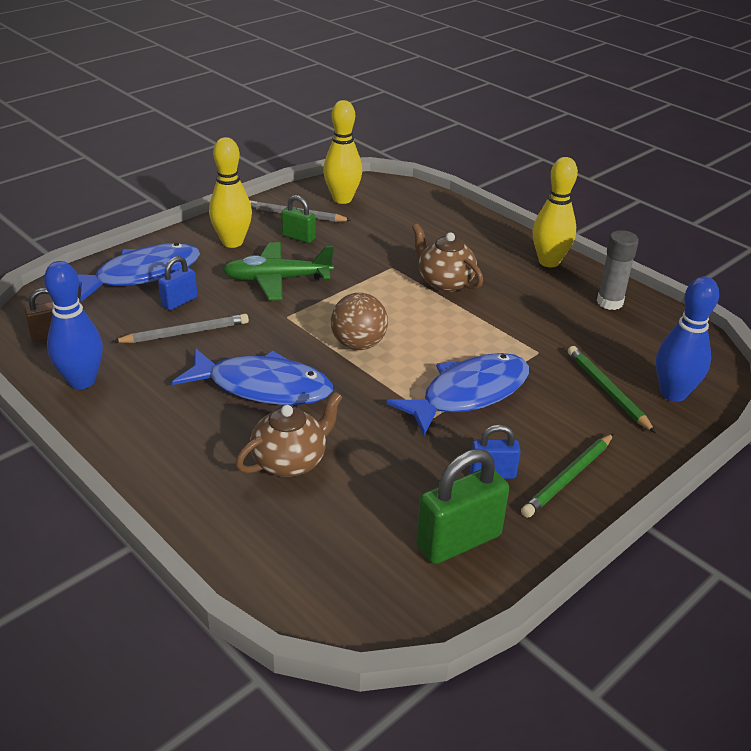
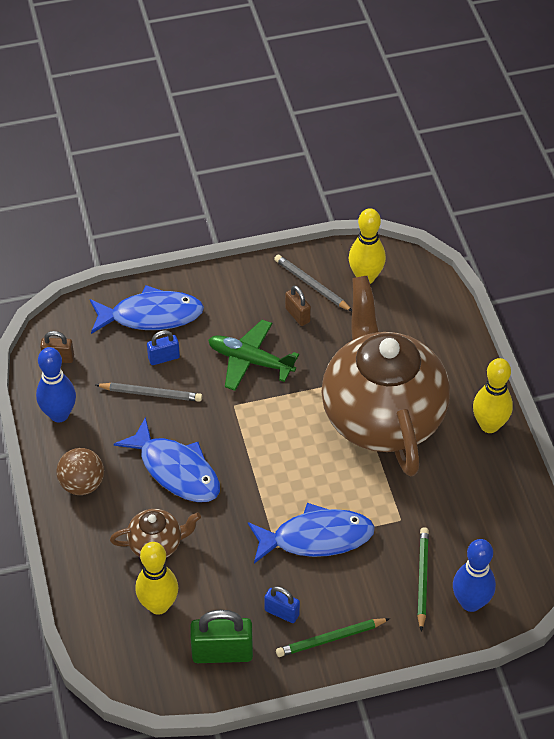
camera: 30 degrees right, 15 degrees up
(232, 242) = (240, 302): yellow bowling pin -> yellow bowling pin (158, 605)
(298, 237) = (297, 315): green padlock -> brown padlock
(358, 344) = (269, 456): brown ball -> brown ball (82, 484)
(444, 282) = (382, 415): brown teapot -> brown teapot, size x2.45
(609, 302) = (502, 492): grey glue stick -> none

